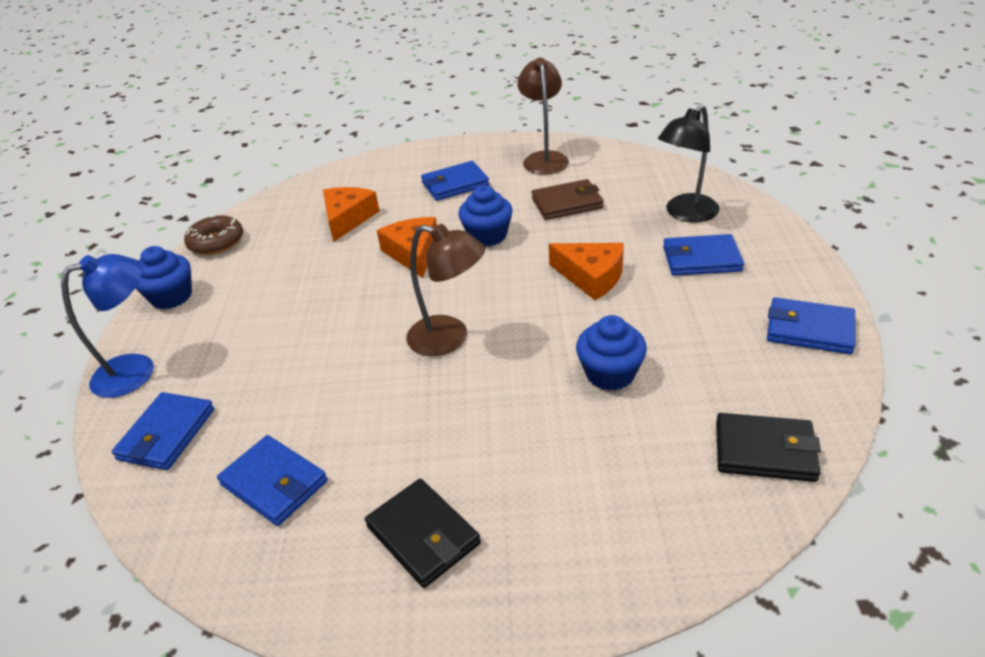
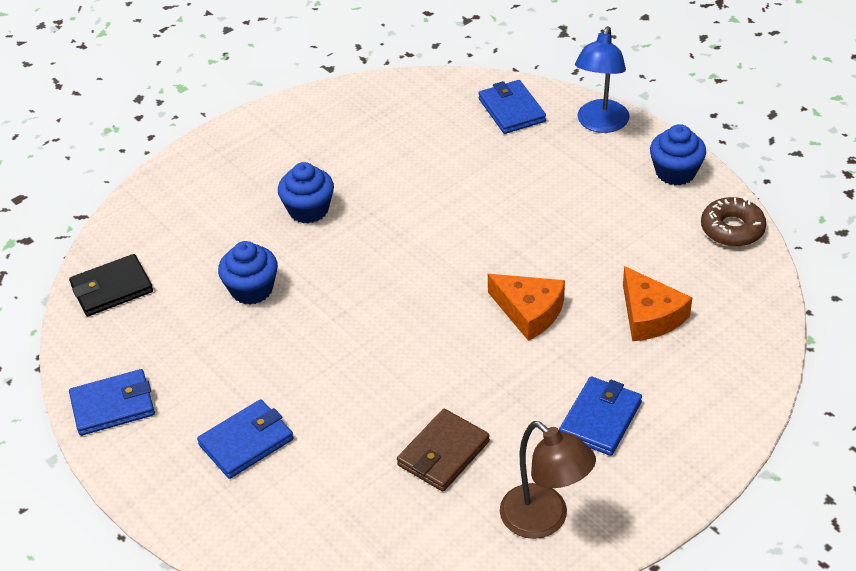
camera: 140 degrees right, 5 degrees up
(274, 483) = (405, 126): blue wallet -> none
(423, 535) = (289, 149): black wallet -> none
(449, 339) = (400, 255): brown lamp -> none
(487, 236) = (481, 366): blue cupcake -> blue cupcake (308, 210)
(591, 276) = (336, 369): orange cheese -> none
(685, 214) = (300, 502): black lamp -> none

